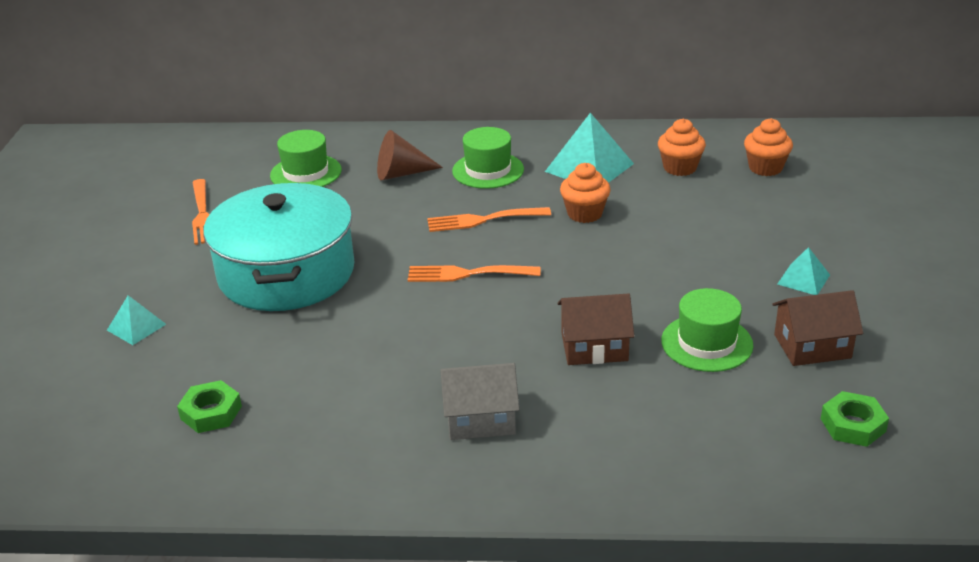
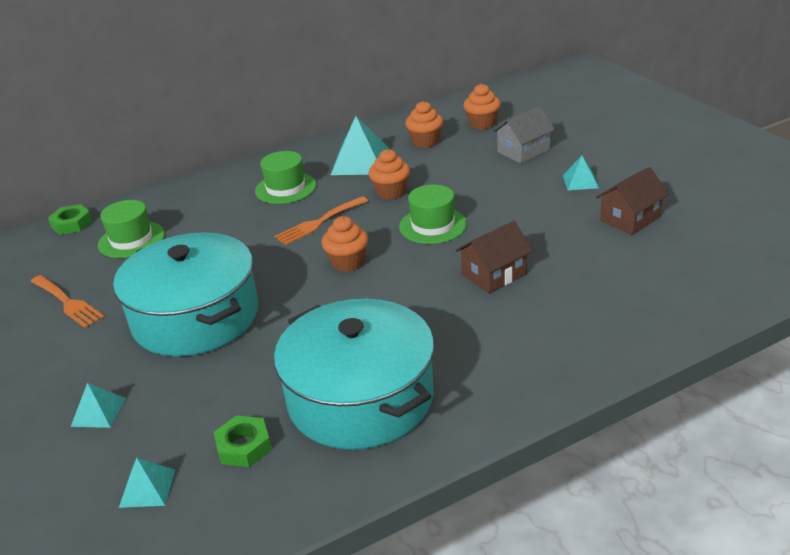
camera: 30 degrees left, 0 degrees up
(110, 412) = (147, 488): none -> turquoise pyramid
(344, 415) = (360, 398): none -> turquoise pot
(401, 173) = (217, 213): brown cone -> none
(467, 274) = (347, 262): orange fork -> orange cupcake
(480, 419) = (467, 354): grey house -> grey house (523, 151)
(706, 343) = (564, 242): green hat -> green hat (433, 225)
(853, 425) = (704, 254): green nut -> green nut (72, 224)

